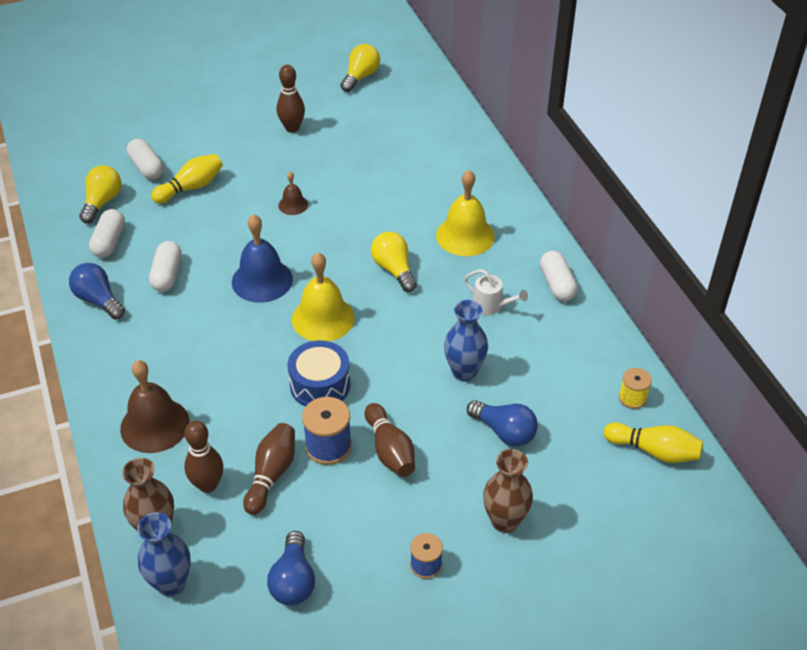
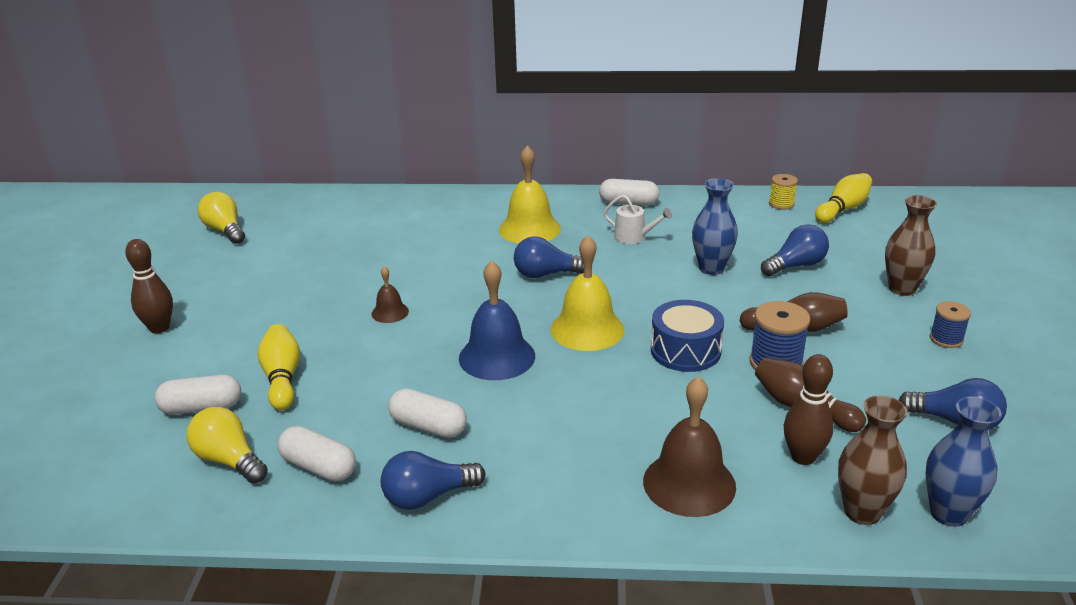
camera: 65 degrees left, 15 degrees down
(292, 128) = (257, 287): brown bowling pin -> brown bowling pin (159, 328)
(394, 269) = (546, 274): yellow light bulb -> blue light bulb
(491, 305) = (633, 237): white watering can -> white watering can turned 60 degrees clockwise

